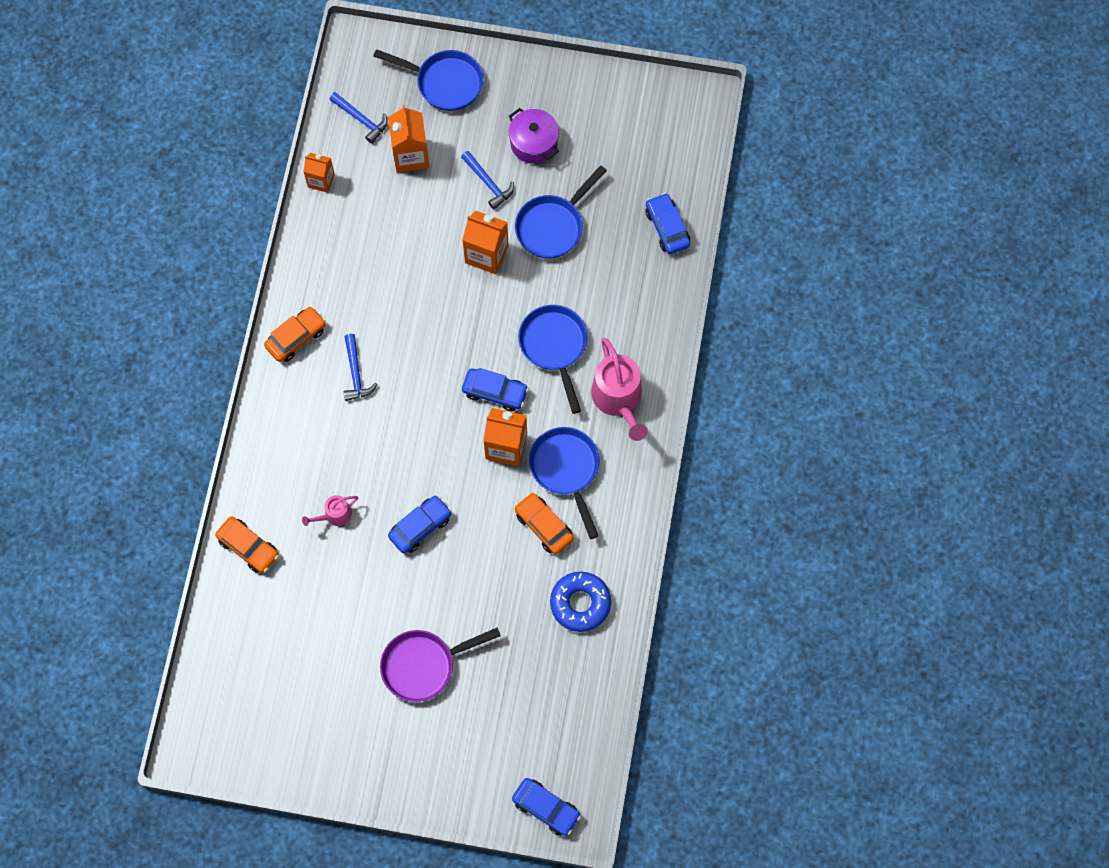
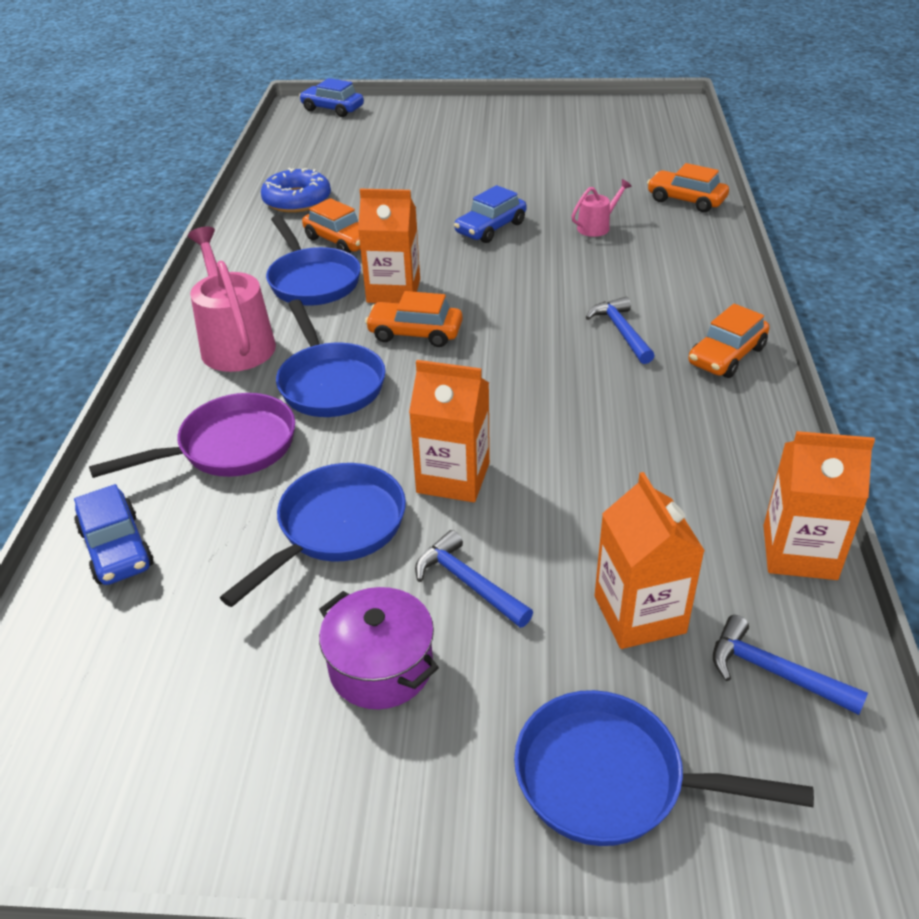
camera: 175 degrees right, 30 degrees down
(321, 180) = (799, 552): orange carton -> orange carton, size x1.55
(424, 665) = (463, 157): purple pan -> purple pan (229, 447)
(495, 392) = (415, 333): blue car -> orange car

